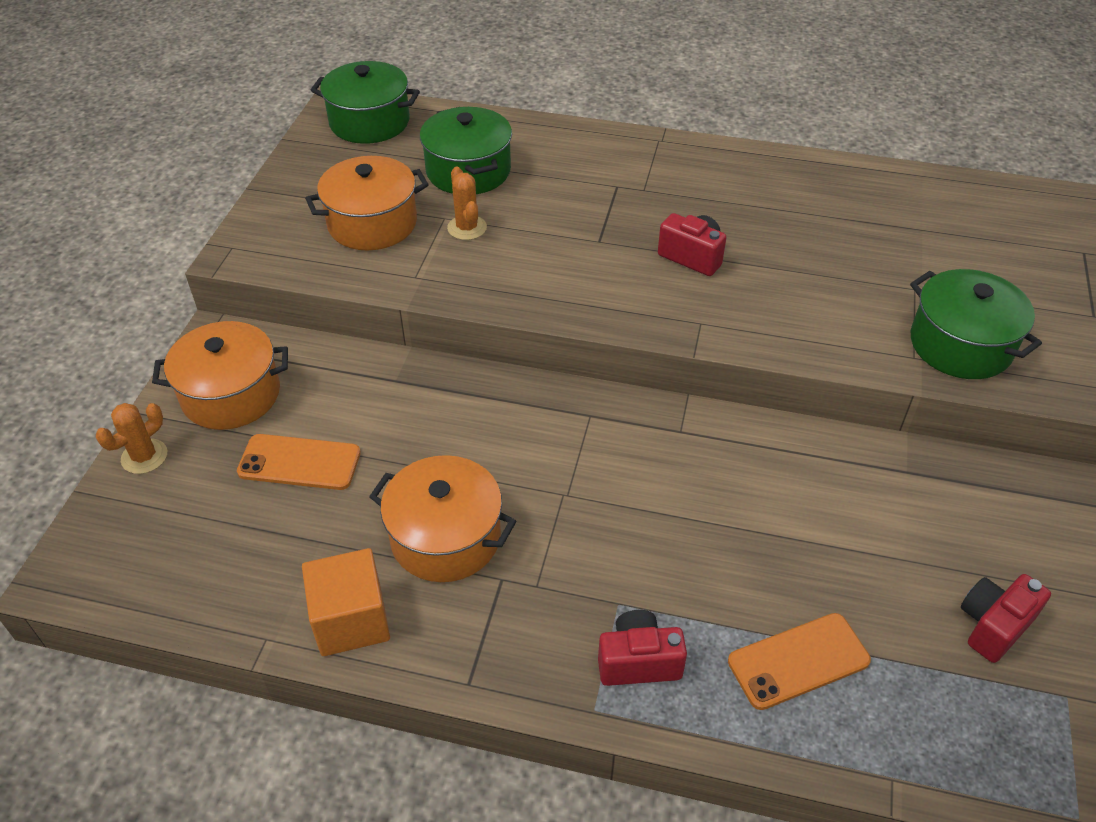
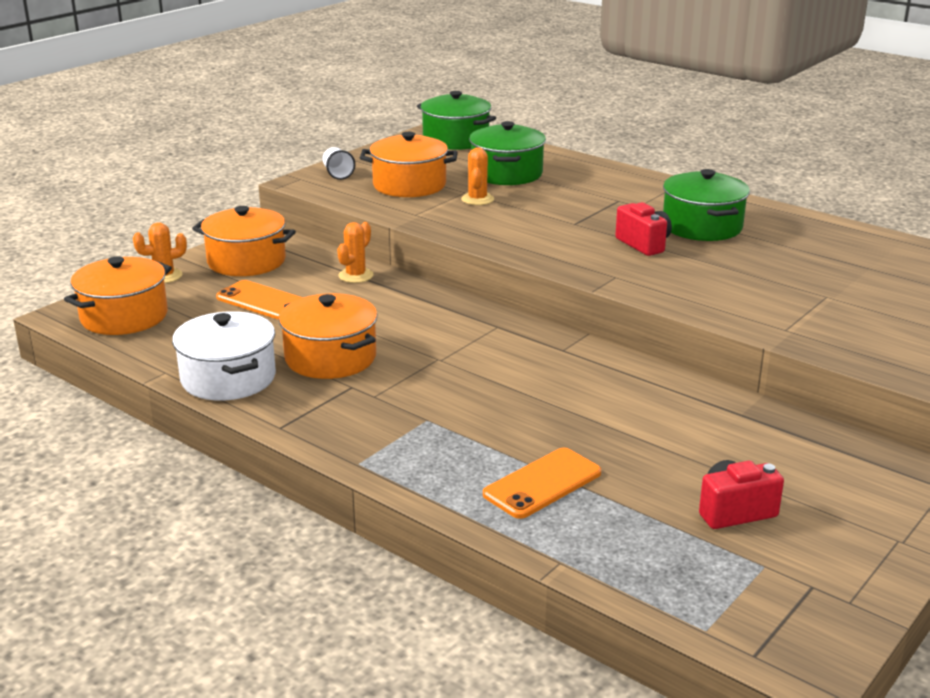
camera: 25 degrees right, 20 degrees down
(143, 553) = (124, 317): none -> orange pot
(272, 225) = (338, 174): none -> white cup
(351, 620) = (228, 378): orange cube -> white pot
(379, 379) = (356, 276): none -> orange cactus
(638, 661) = (414, 450): red camera -> none
(798, 661) = (542, 483): orange phone -> orange phone turned 45 degrees counterclockwise
(960, 345) = (837, 332): green pot -> green pot (702, 227)

